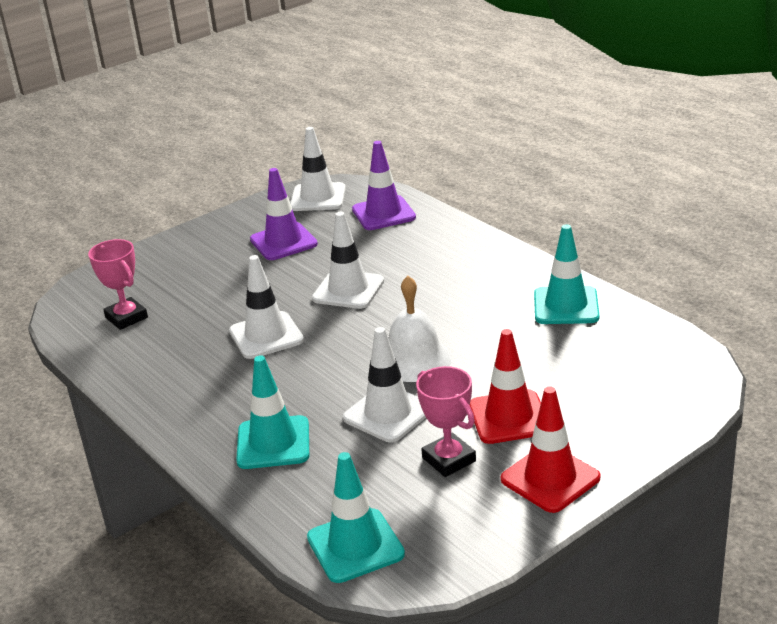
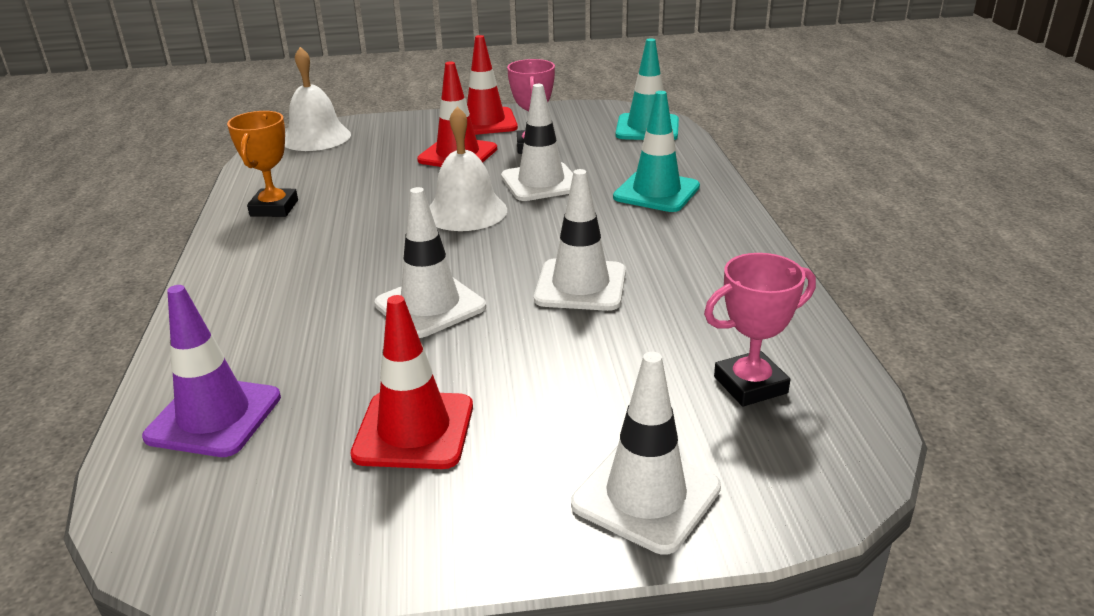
camera: 150 degrees left, 0 degrees up
(126, 317) = (750, 385): pink trophy -> pink trophy turned 75 degrees clockwise
(283, 242) = (414, 430): purple traffic cone -> red traffic cone
(318, 197) = (237, 522): white traffic cone -> white traffic cone (646, 496)
(566, 306) = (274, 208): turquoise traffic cone -> orange trophy
(682, 384) = (316, 137): none -> white bell

